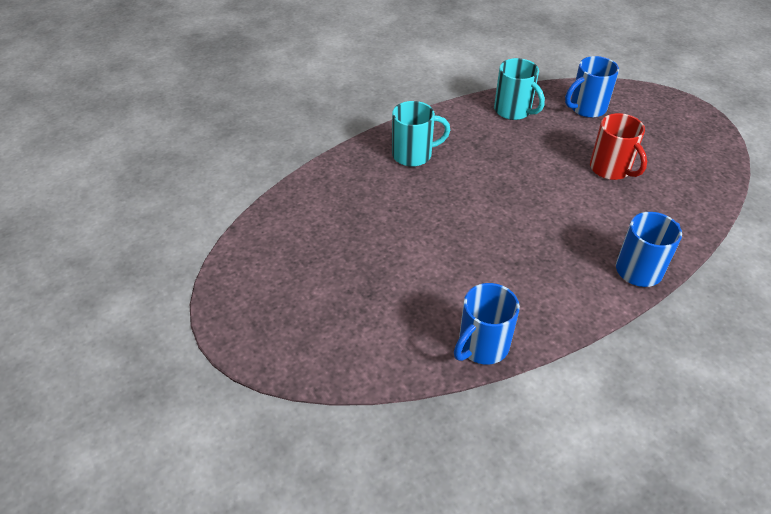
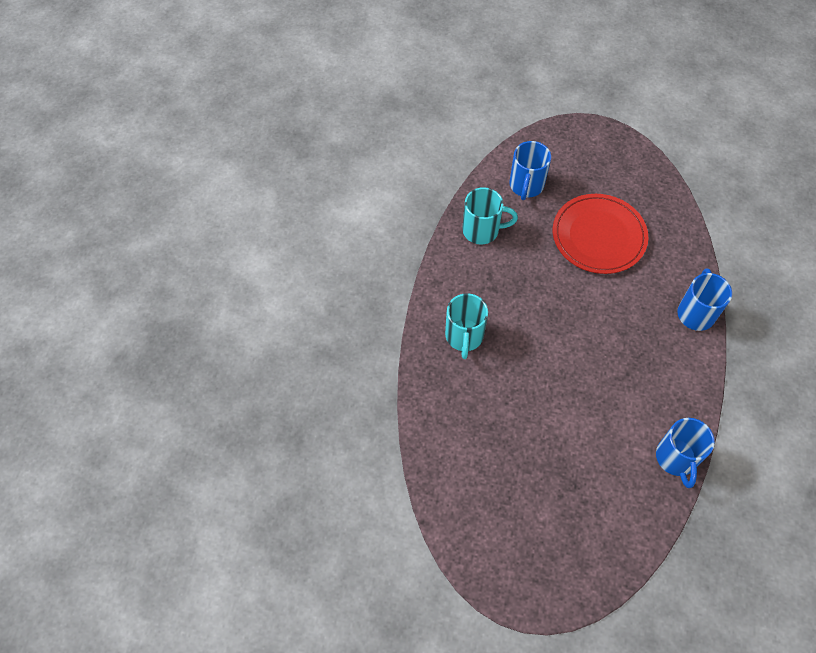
camera: 45 degrees left, 15 degrees up
(413, 155) = (464, 337): turquoise mug -> turquoise mug turned 150 degrees clockwise
(611, 169) = (599, 236): red mug -> red plate

